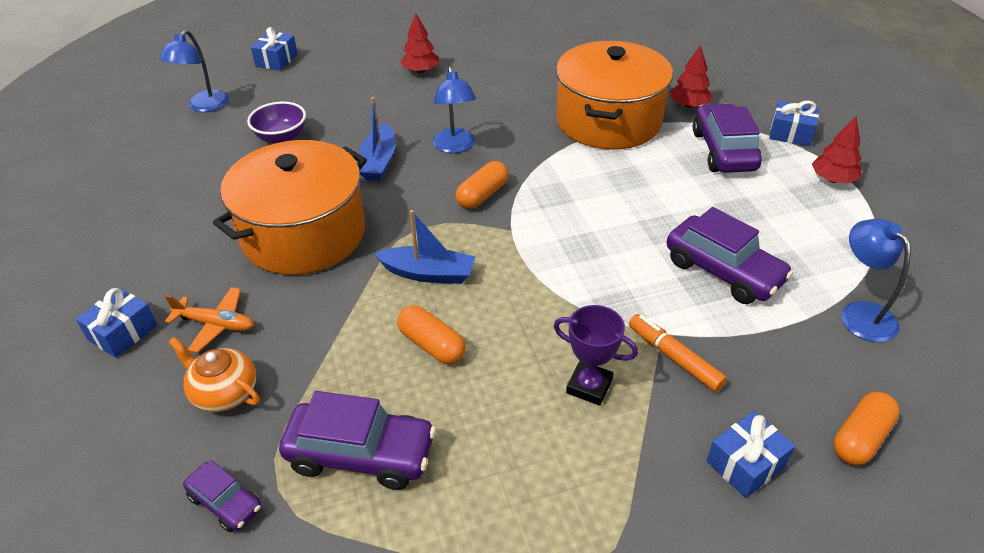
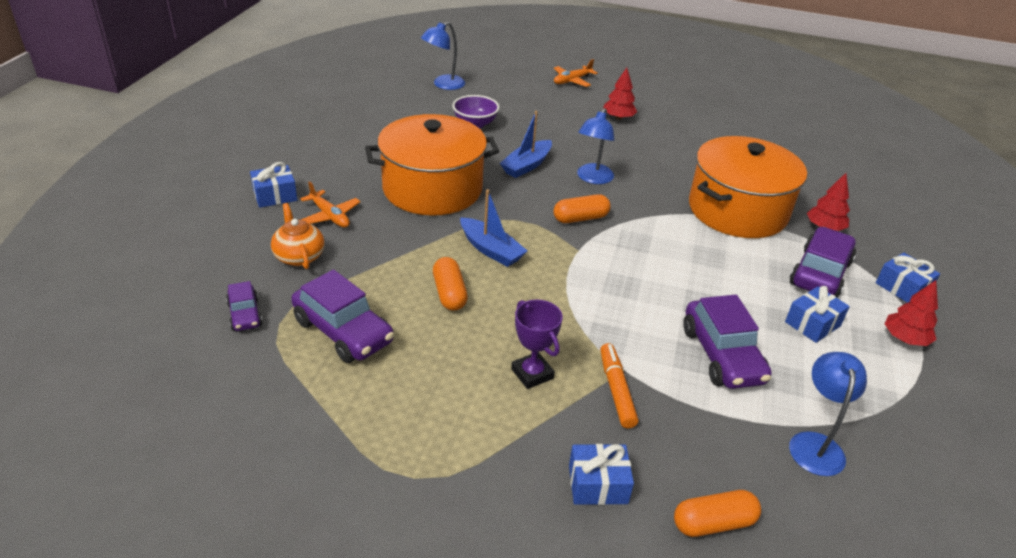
camera: 30 degrees right, 5 degrees down
(276, 60) = (519, 73): blue gift -> blue gift (812, 324)
(339, 48) = (572, 81): none -> orange plane

